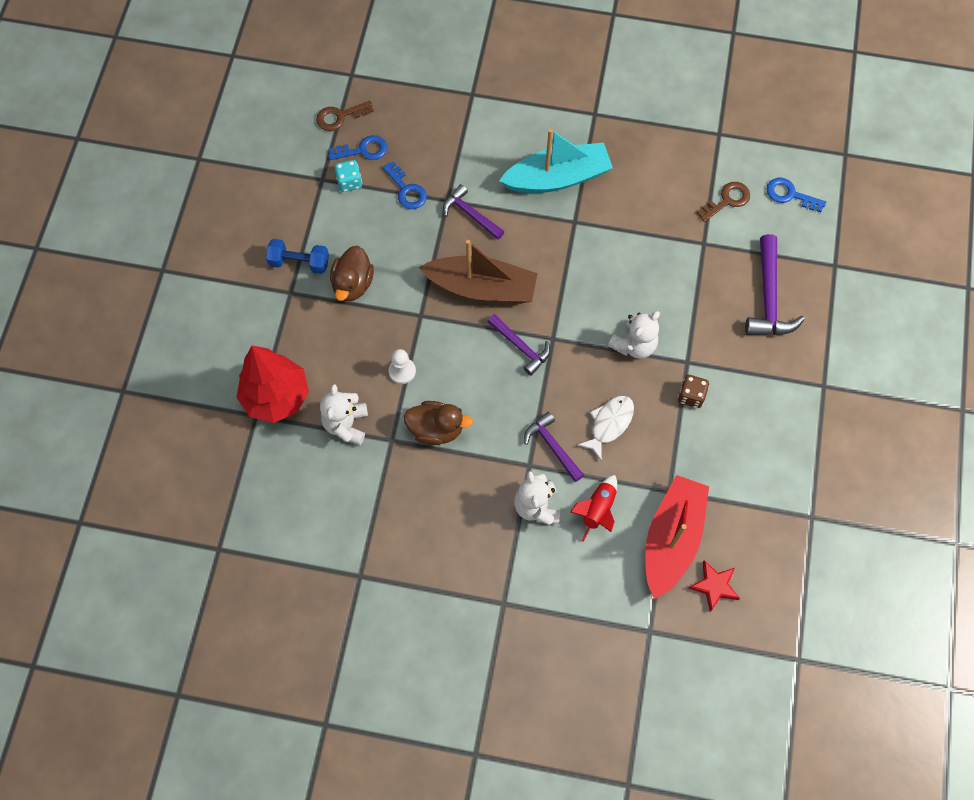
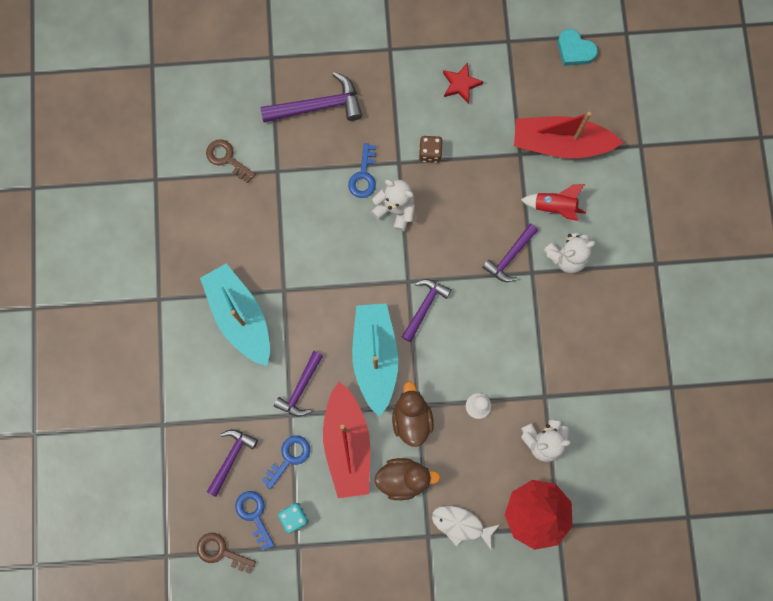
camera: 105 degrees left, 10 degrees up
(299, 262) = (394, 538): blue dumbbell -> none
(339, 117) = (221, 552): brown key -> brown key turned 150 degrees clockwise
(403, 243) = (347, 444): none -> red boat
(422, 142) = (231, 458): none -> purple hammer
(436, 429) = (523, 360): brown duck -> brown duck (411, 419)
(482, 287) = (375, 357): brown boat -> turquoise boat
(609, 424) = (475, 214): white fish -> white fish (461, 524)
(714, 586) = (588, 104): red star -> red star (460, 84)
(786, 590) = (574, 50): none -> turquoise heart
(789, 195) = (208, 106): blue key -> blue key (363, 176)

